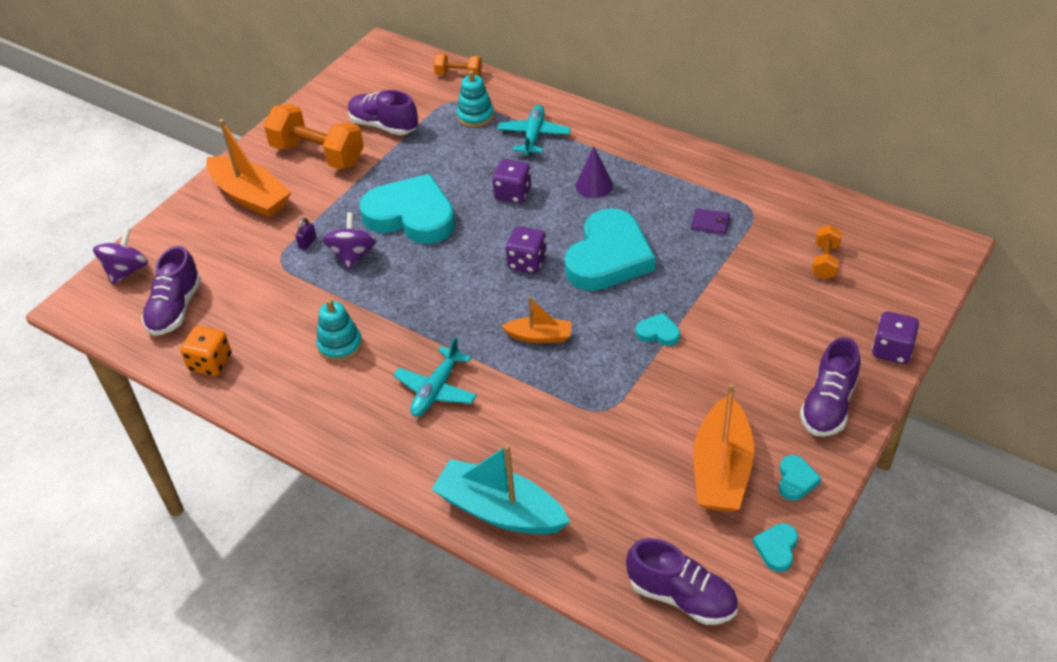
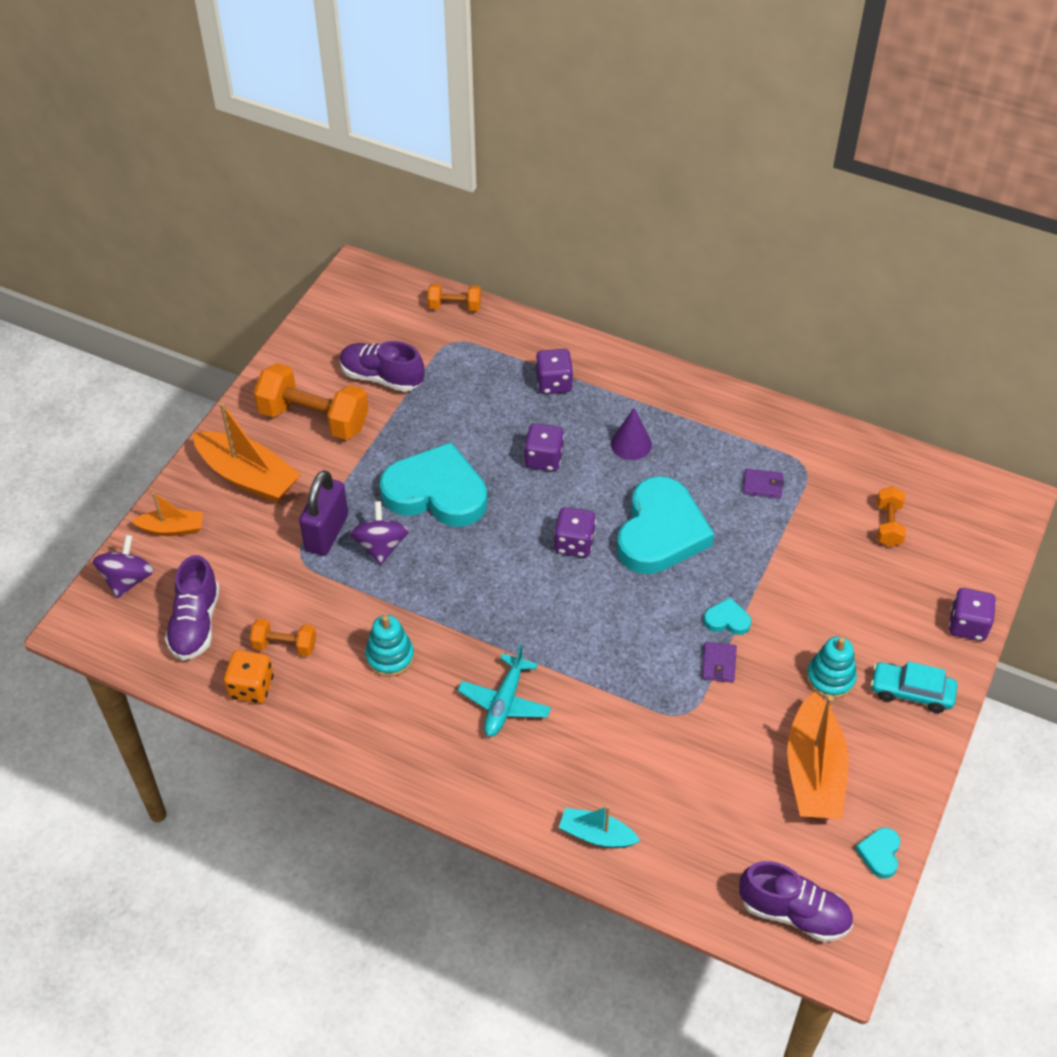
camera: 10 degrees left, 5 degrees up
(249, 331) = (285, 645): none -> orange dumbbell
(307, 243) = (327, 533): purple padlock -> purple padlock, size x2.48
(475, 116) = (484, 360): turquoise stacking toy -> turquoise stacking toy (830, 678)
(500, 510) = (596, 835): turquoise boat -> turquoise boat, size x0.56
(533, 135) = (554, 383): turquoise plane -> purple dice
(539, 336) = (603, 632): orange boat -> orange boat (172, 528)
(644, 369) = (718, 664): none -> purple wallet
(796, 480) = (889, 778): turquoise heart -> none
(828, 405) = (911, 692): purple shoe -> turquoise car

